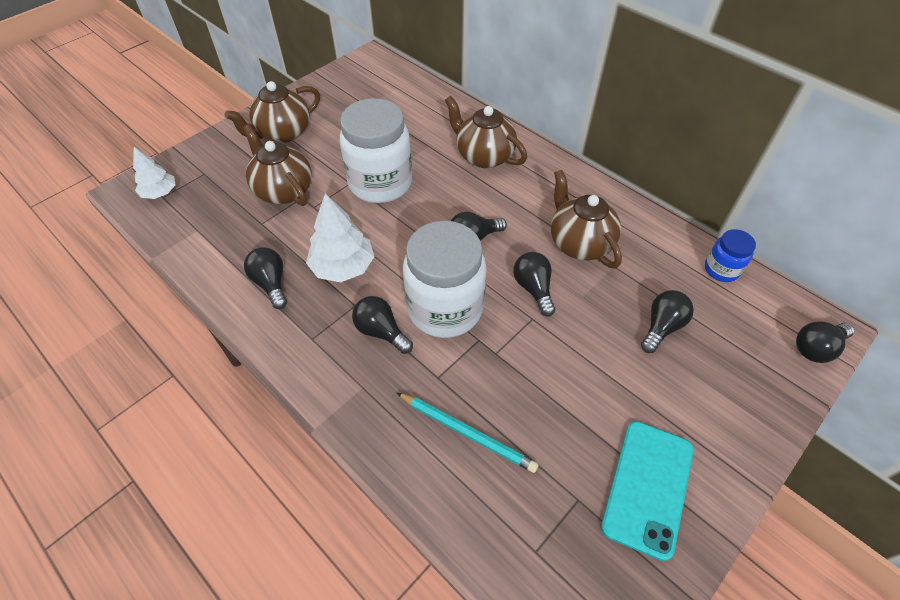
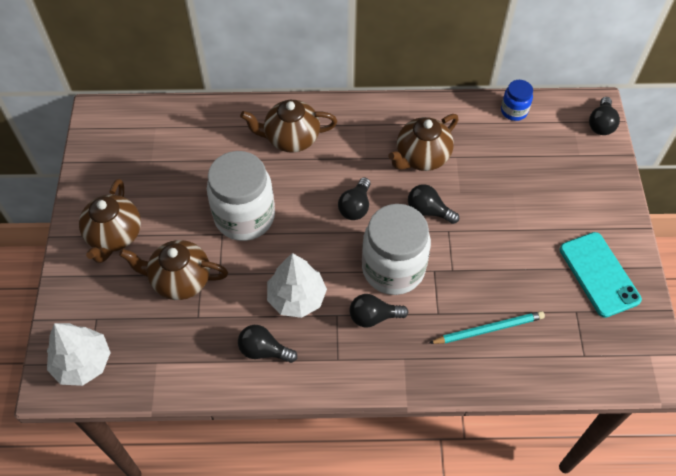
camera: 45 degrees left, 5 degrees up
(160, 193) = (83, 363): white tree -> white tree, size x1.56
(579, 243) = (421, 157): brown teapot -> brown teapot turned 60 degrees counterclockwise
(661, 327) = (519, 176): black light bulb -> none

